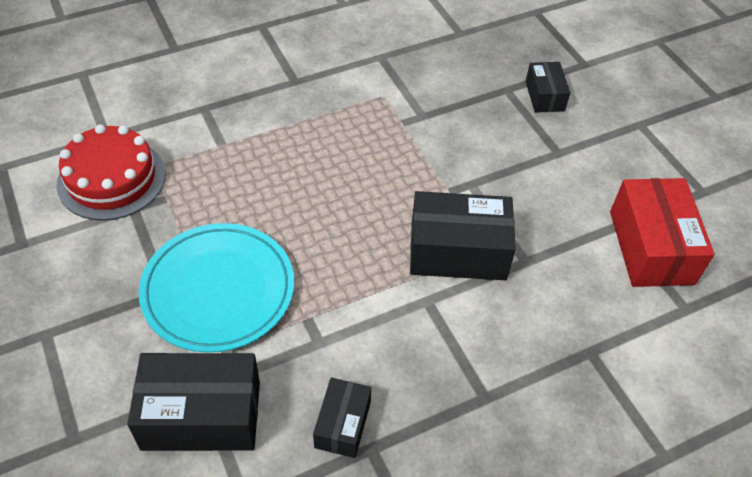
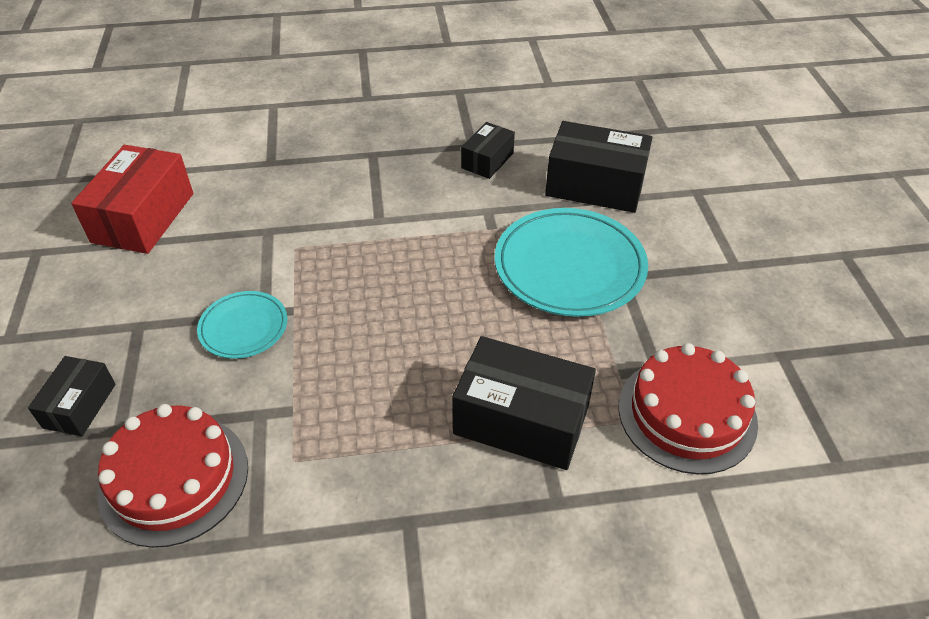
camera: 160 degrees left, 5 degrees down
(449, 73) = (174, 479): none -> red cake
(458, 251) = (325, 251): black box -> black box (521, 420)
(478, 168) = (243, 327): none -> turquoise plate

